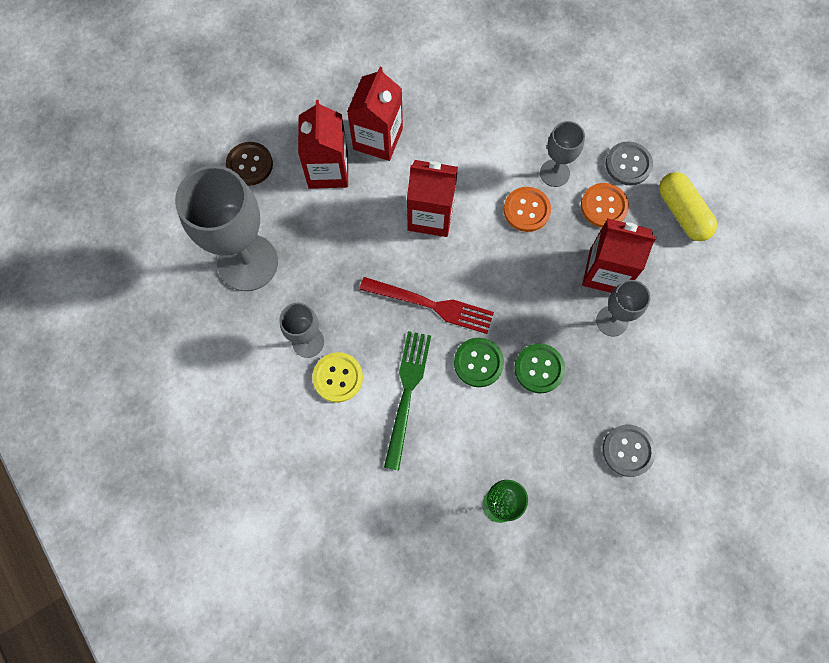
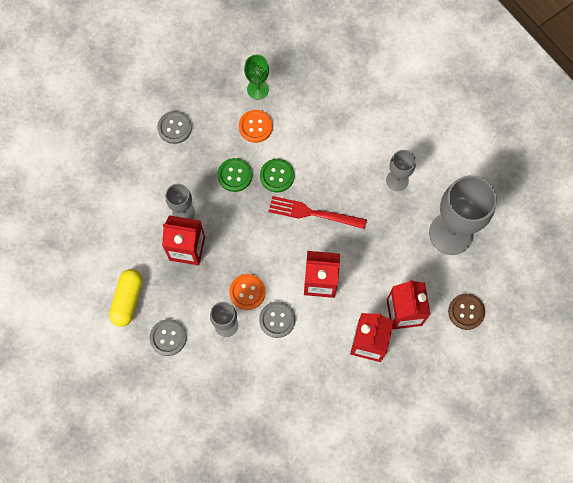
camera: 175 degrees right, 0 degrees up
(338, 377) = (372, 158): yellow button -> none
(407, 392) = (324, 152): green fork -> none
(490, 174) = (277, 320): none -> grey button
(604, 206) = (188, 300): orange button -> orange button (255, 127)
(682, 213) = (127, 300): yellow capsule -> yellow capsule turned 45 degrees clockwise

